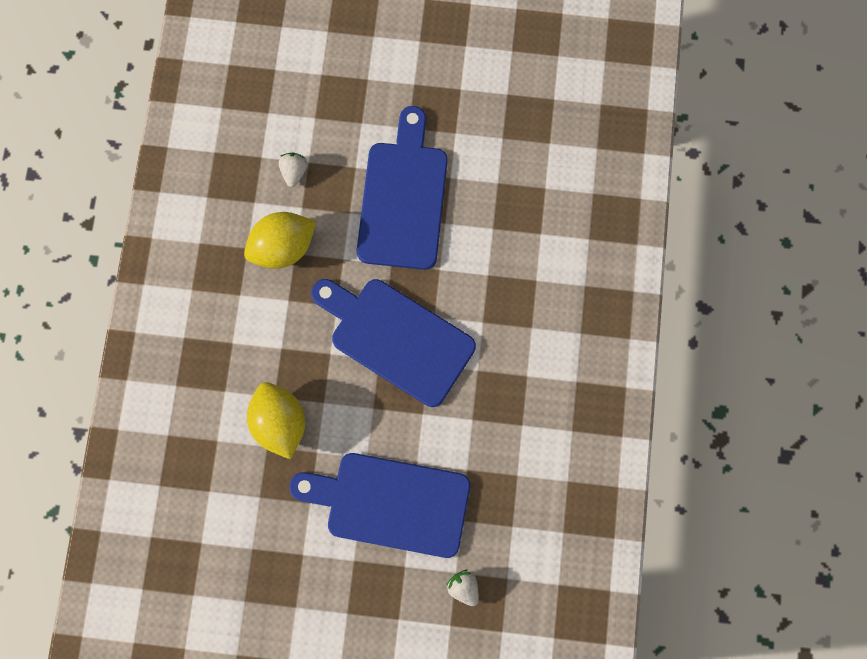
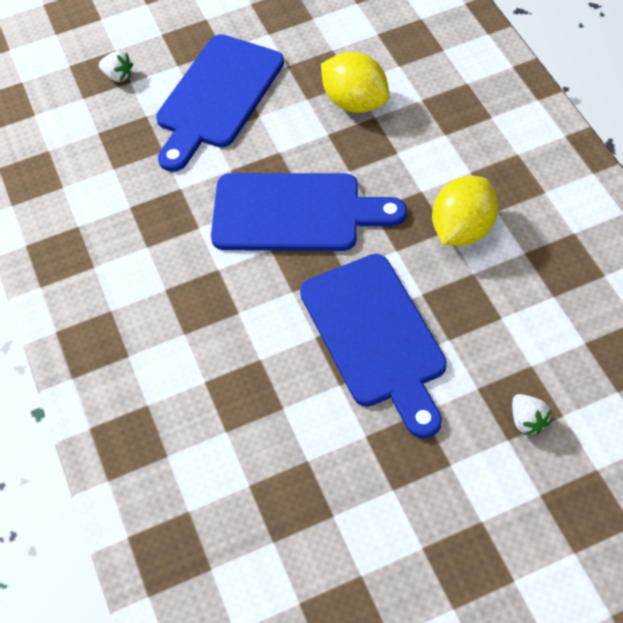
camera: 155 degrees right, 20 degrees down
(294, 172) = (508, 300): white strawberry -> white strawberry (527, 420)
(390, 503) = (217, 97): blue cutting board -> blue cutting board turned 135 degrees clockwise

